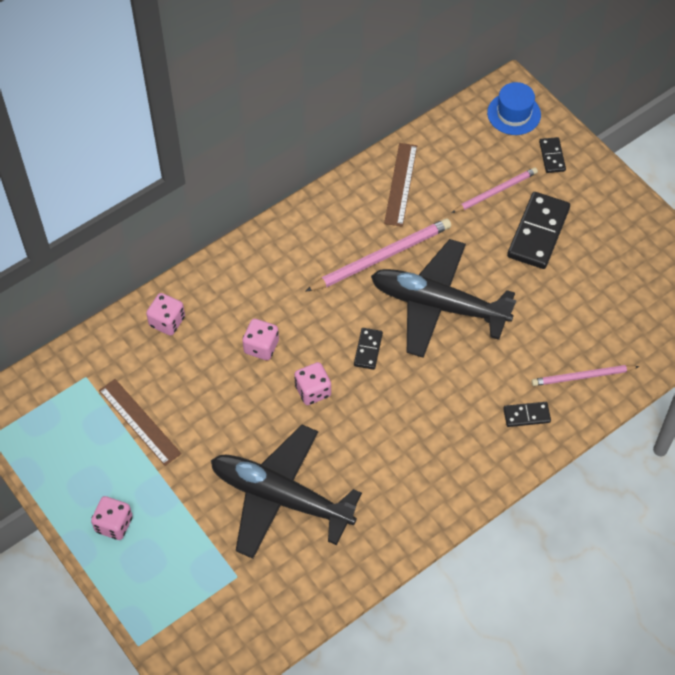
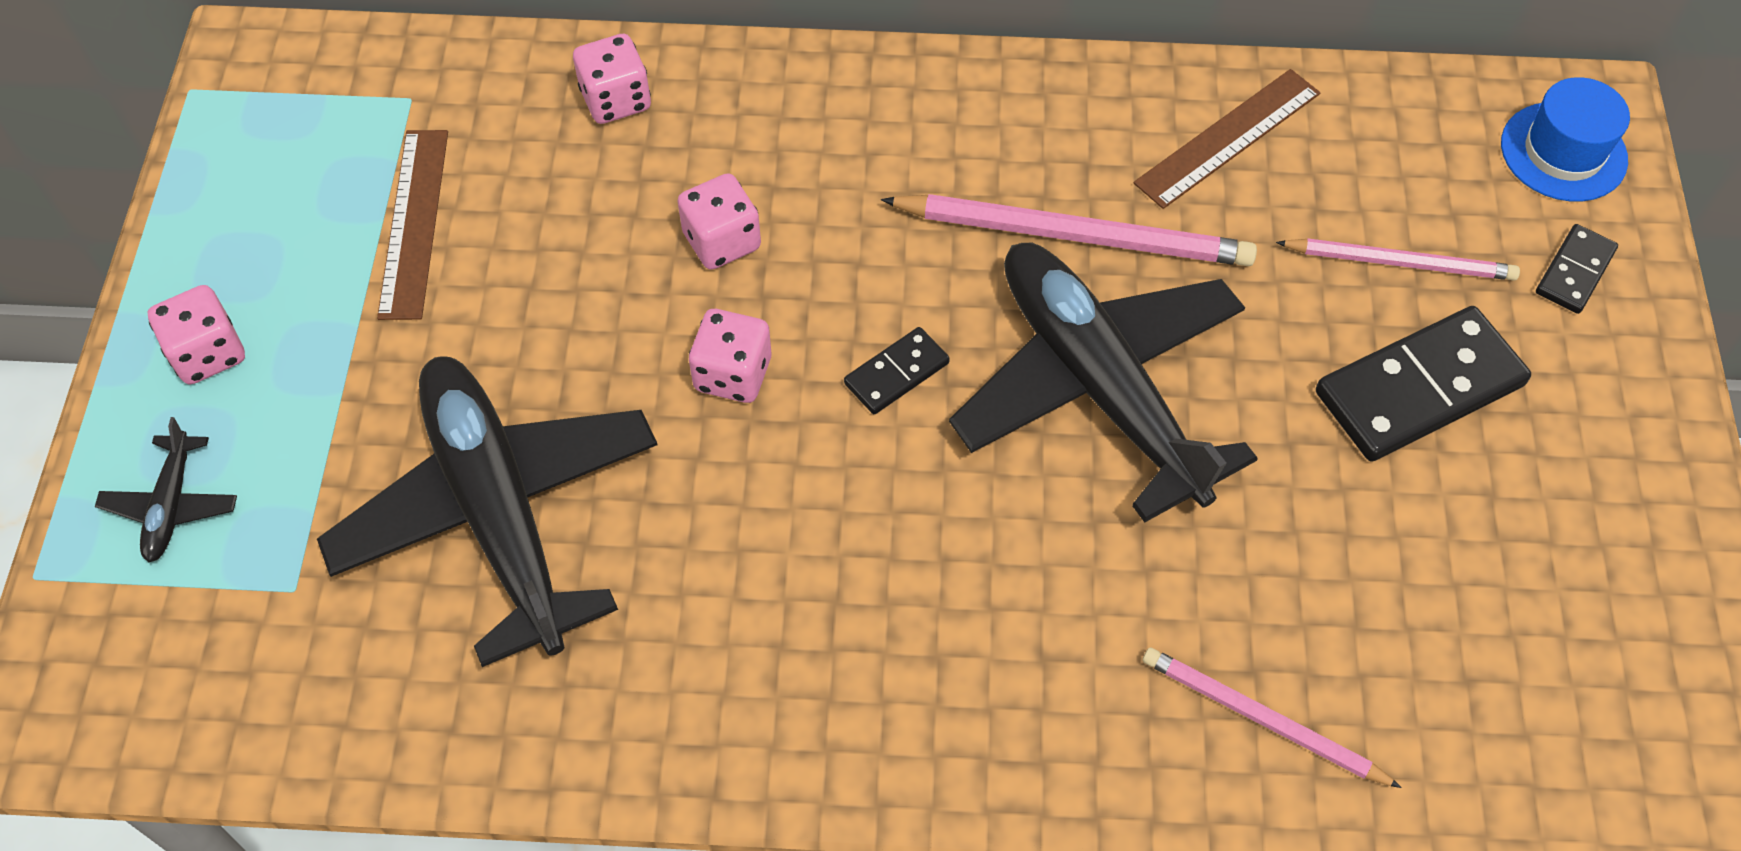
camera: 40 degrees right, 0 degrees up
(161, 584) = (172, 505): none -> black plane
(526, 415) = (1078, 708): black domino -> none

